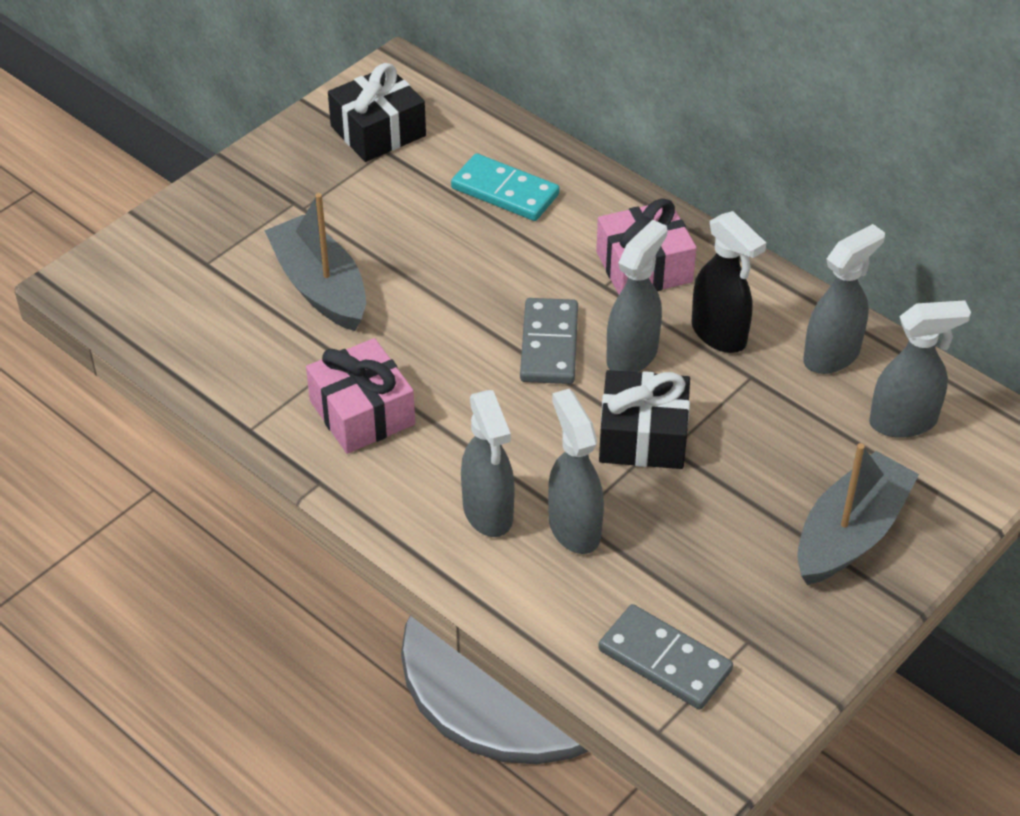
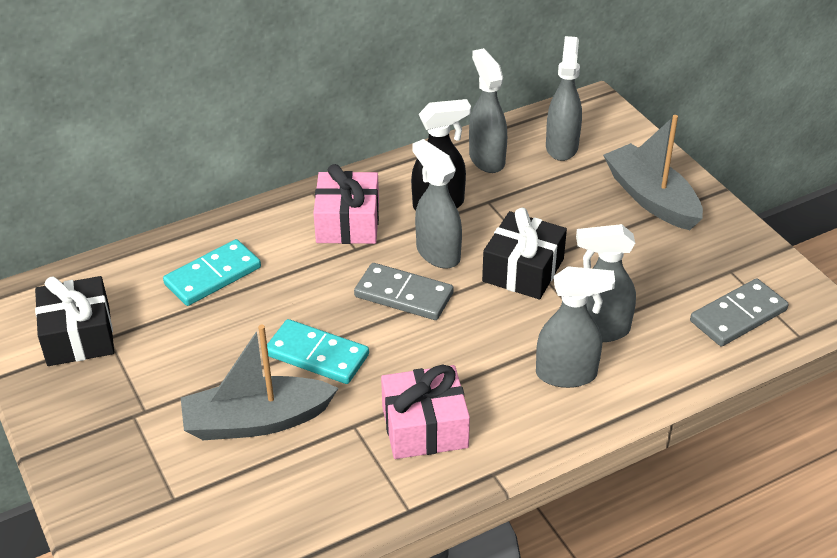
camera: 70 degrees left, 5 degrees down
(427, 303) = (317, 355): none -> turquoise domino

